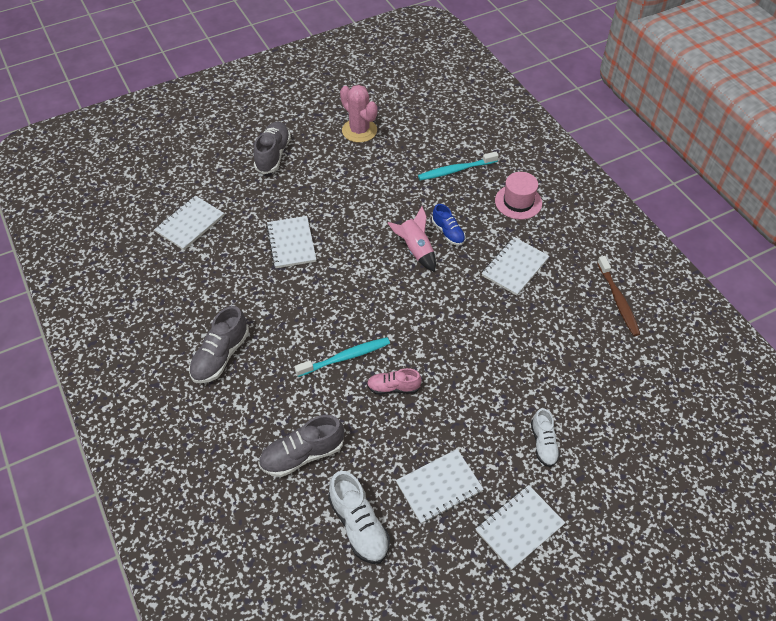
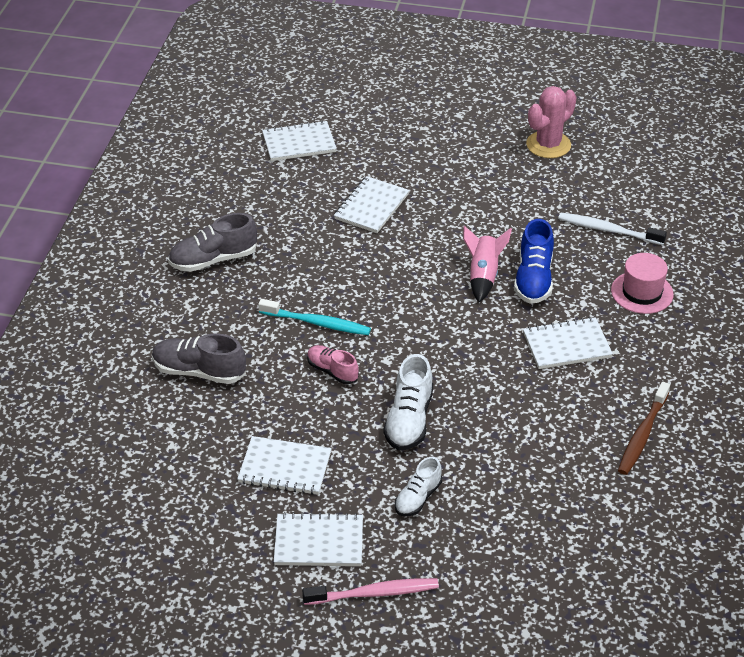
camera: 40 degrees right, 10 degrees down
(273, 155) = (438, 124): grey shoe -> none
(359, 130) = (548, 145): pink cactus -> pink cactus turned 45 degrees clockwise
(359, 525) = (187, 450): white shoe -> white shoe (409, 420)
(448, 232) = (533, 279): blue shoe -> blue shoe, size x1.57
(455, 170) = (608, 230): turquoise toothbrush -> white toothbrush
(591, 538) = (374, 593): none -> pink toothbrush

